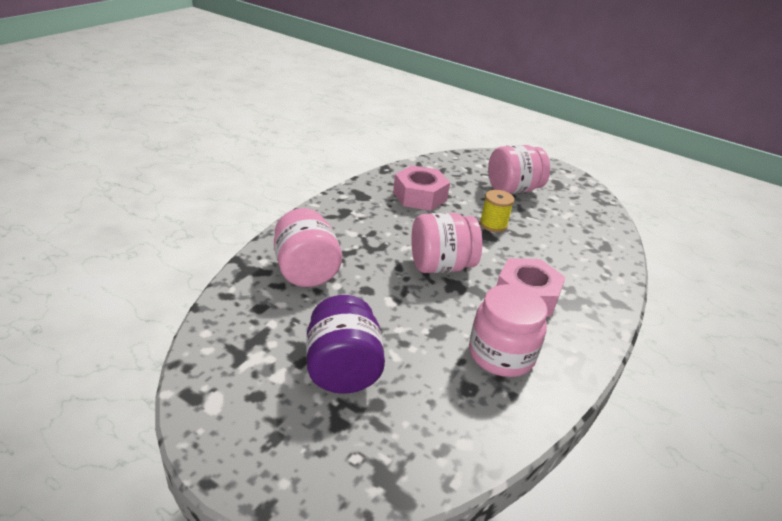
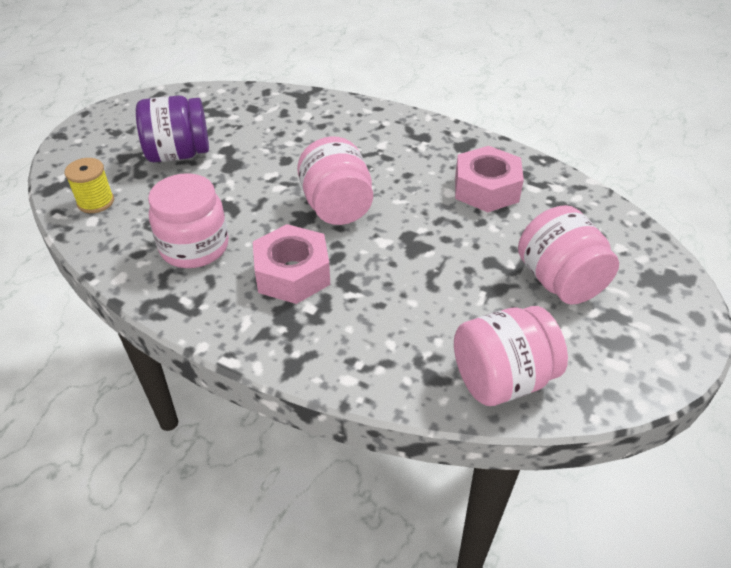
camera: 90 degrees right, 10 degrees up
(306, 271) = (307, 124): pink jar -> pink jar (502, 379)
(493, 224) = (444, 253): yellow spool -> yellow spool (96, 202)

